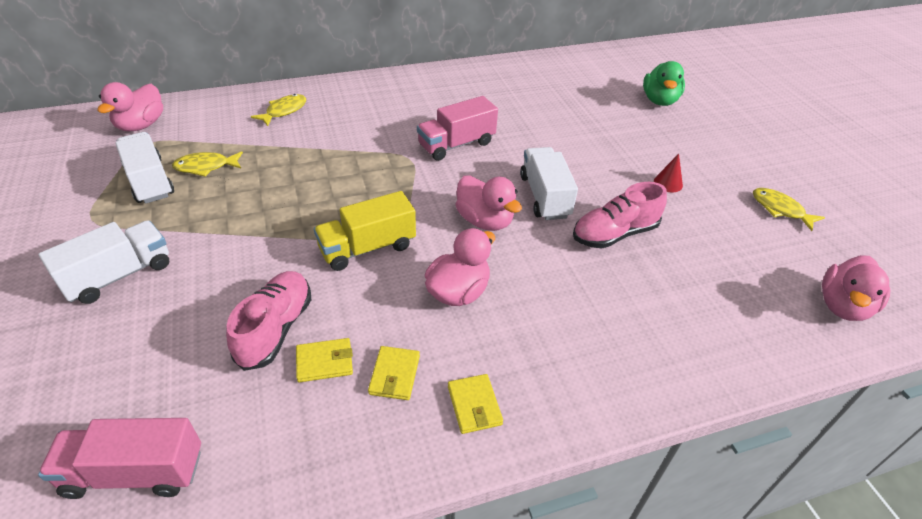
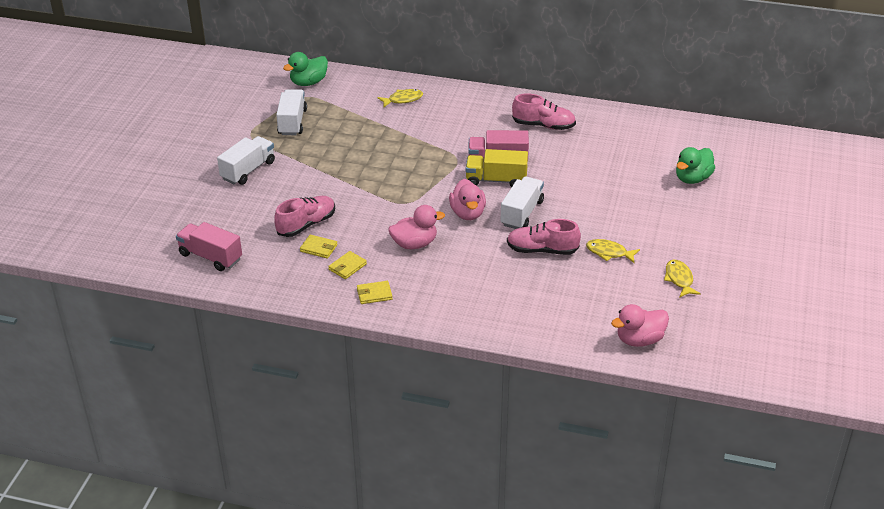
camera: 35 degrees right, 5 degrees down
(119, 275) = (248, 170): white truck -> white truck turned 45 degrees counterclockwise
(141, 125) = (308, 82): pink duck -> green duck
(205, 167) = (329, 123): yellow fish -> yellow fish (609, 253)
(367, 248) = (385, 203): yellow truck -> yellow truck (496, 180)
(467, 93) = (543, 125): none -> pink shoe
(474, 405) = (374, 294): yellow wallet -> yellow wallet turned 60 degrees clockwise
(668, 183) = (619, 235): red cone -> none

